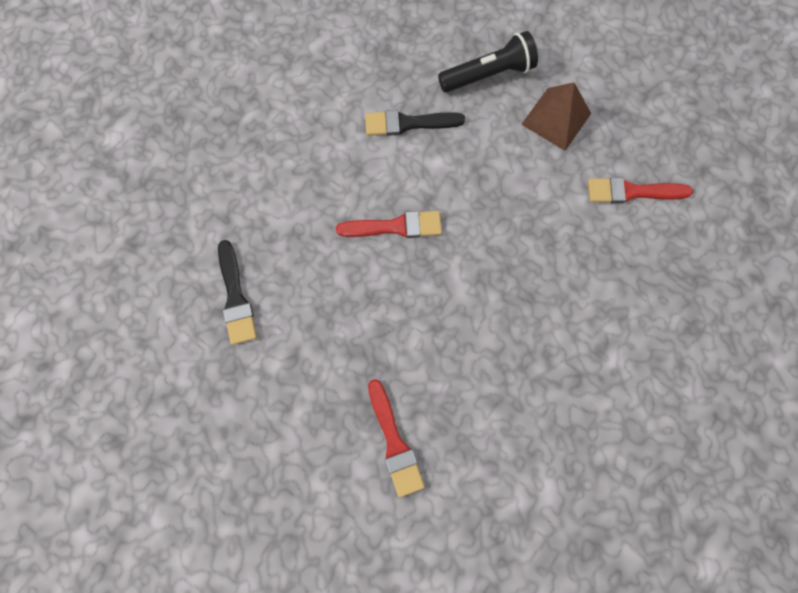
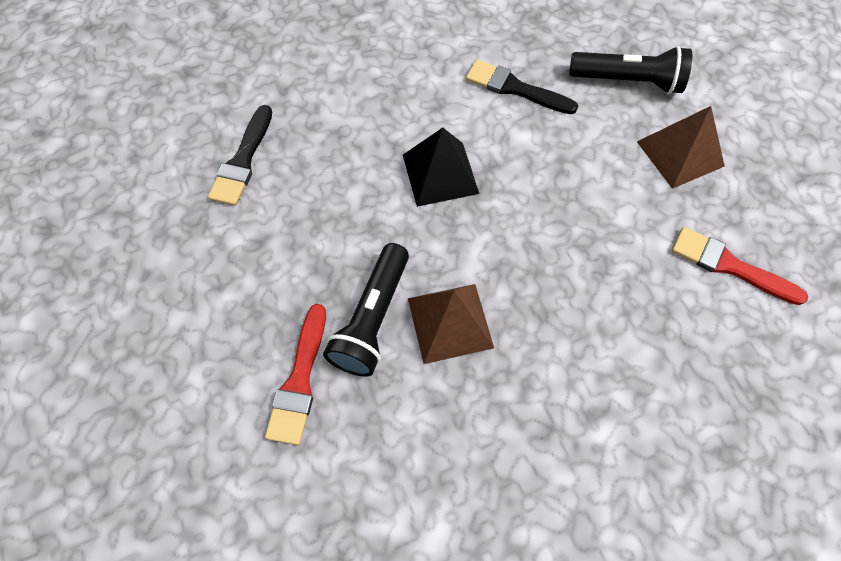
camera: 30 degrees right, 10 degrees down
(395, 226) = (440, 174): red brush -> black pyramid
(416, 368) = (372, 319): none -> black flashlight
(471, 339) = (450, 322): none -> brown pyramid

